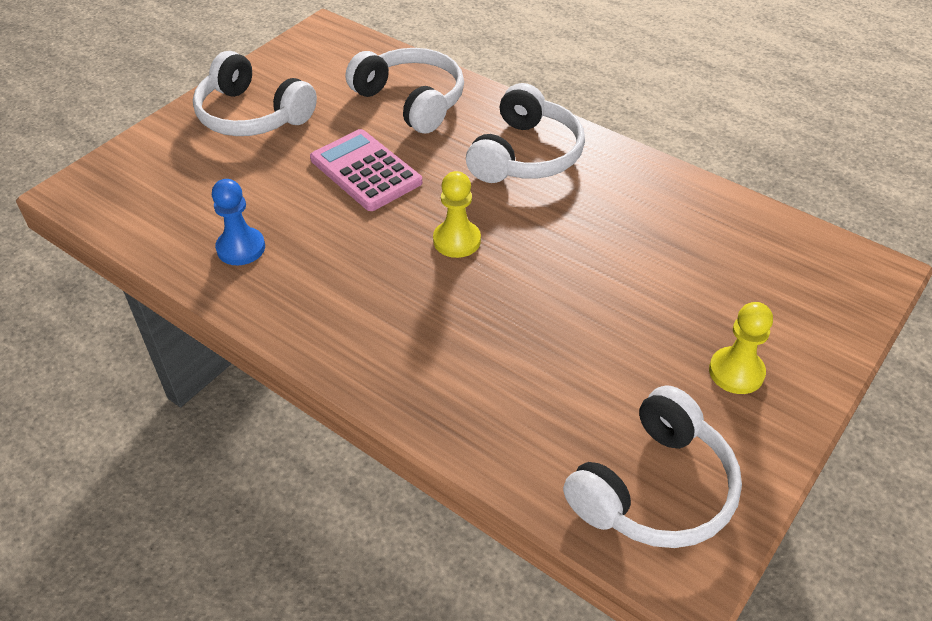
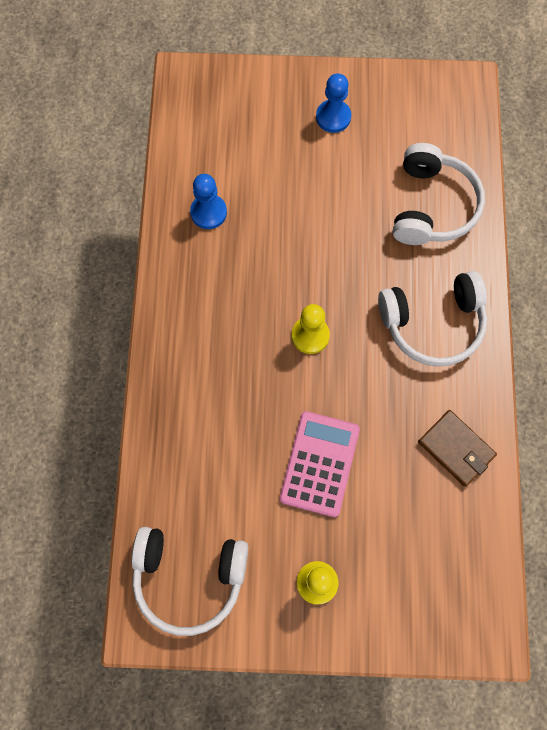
camera: 55 degrees right, 25 degrees up
(252, 115) = (333, 117): white headphones -> blue pawn
(365, 171) = (333, 231): pink calculator -> pink calculator (319, 464)
(664, 200) = (456, 449): none -> brown wallet

